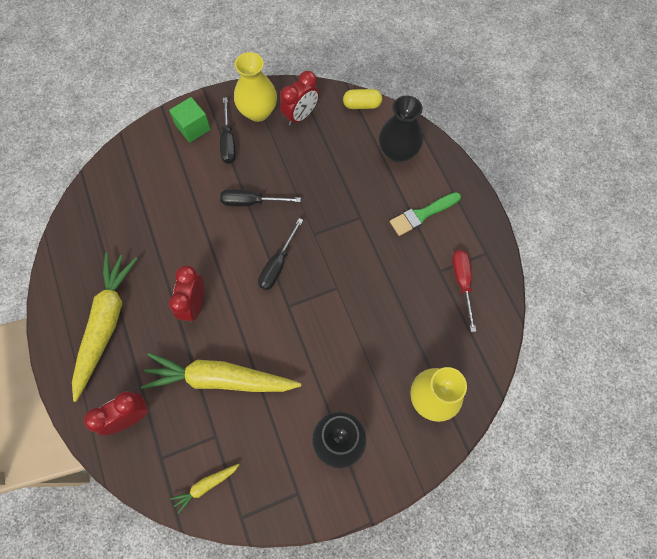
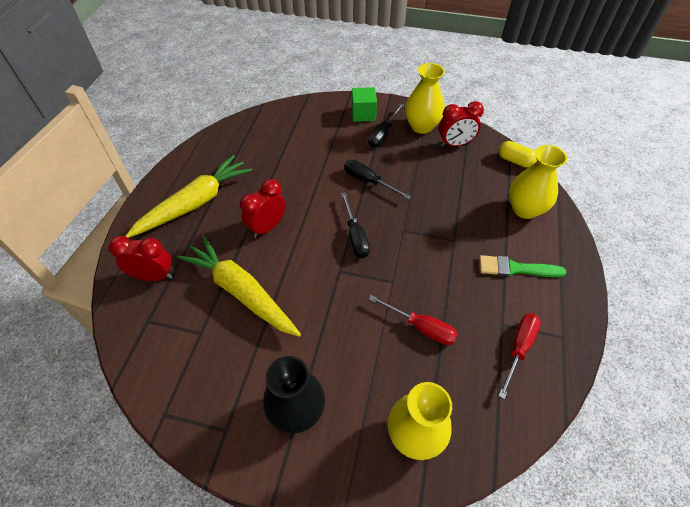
camera: 35 degrees right, 15 degrees down
(206, 485) = (160, 367): yellow carrot -> none
(278, 264) = (355, 236): black screwdriver -> black screwdriver turned 75 degrees counterclockwise
(384, 312) = (421, 327): none -> red screwdriver
(398, 152) = (525, 209): black vase -> yellow vase

